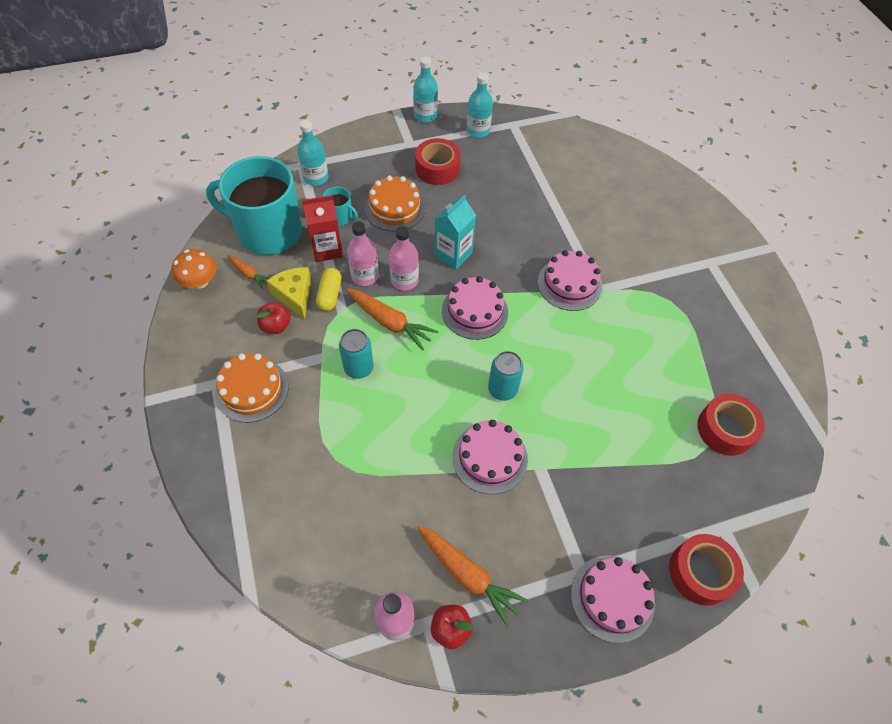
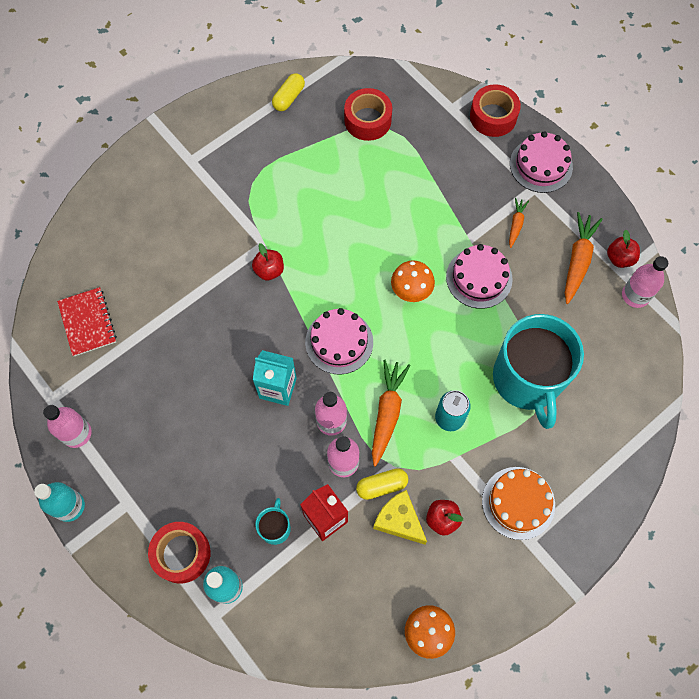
camera: 110 degrees left, 10 degrees up
(249, 274) = (394, 584): orange carrot -> orange carrot (516, 224)
(268, 232) = (329, 596): turquoise mug -> turquoise mug (527, 379)
(295, 296) = (399, 520): yellow cheese -> yellow cheese turned 90 degrees clockwise
(394, 208) = (238, 474): orange cake -> none
(437, 168) = (158, 454): red tape -> red tape (182, 554)
(478, 131) = (77, 433): turquoise bottle -> pink bottle
(502, 389) = (411, 290): turquoise can -> orange mushroom
(568, 157) = (87, 322): none -> red notebook
(569, 284) = (269, 270): pink cake -> red apple
(772, 365) = (289, 98): none -> yellow capsule

